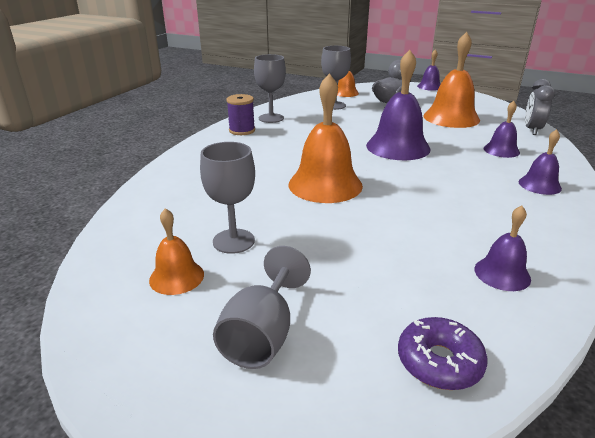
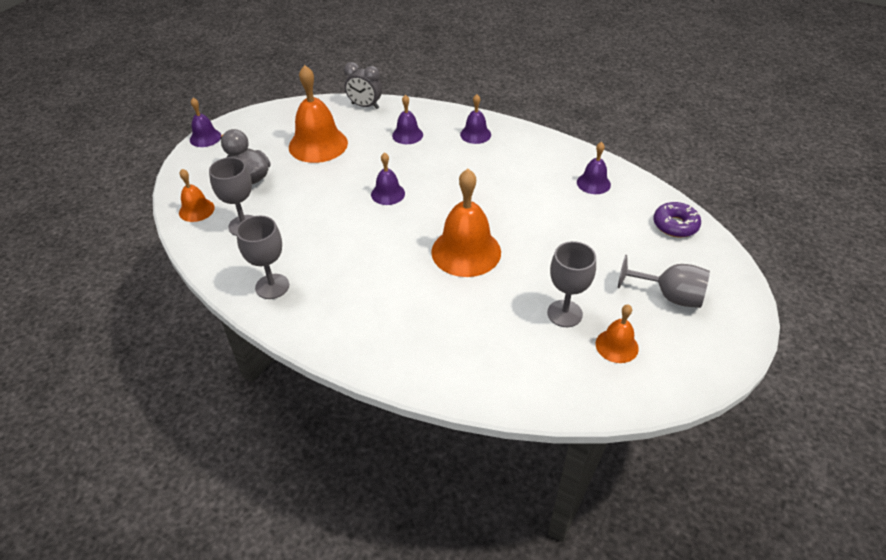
camera: 85 degrees left, 15 degrees up
(242, 130) = (309, 315): purple spool -> none
(398, 147) = (388, 194): purple bell -> purple bell, size x0.53

